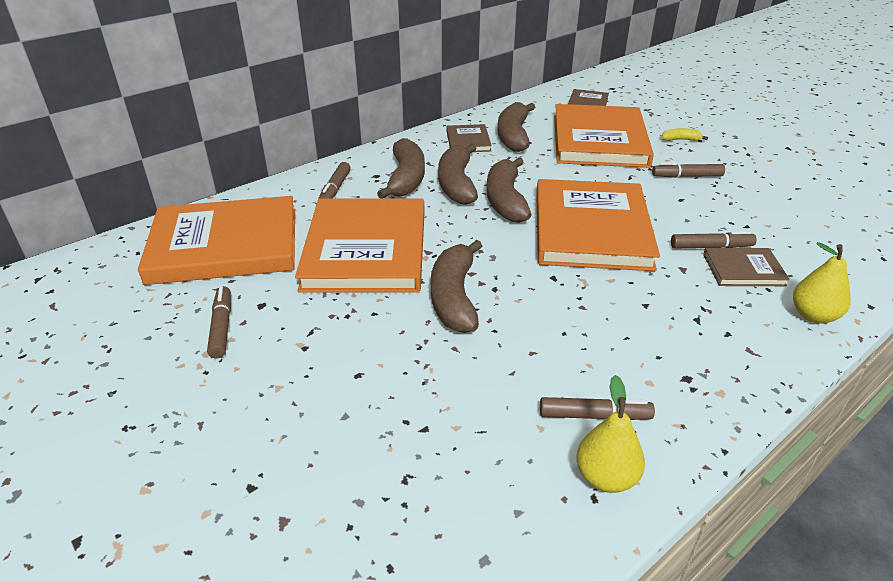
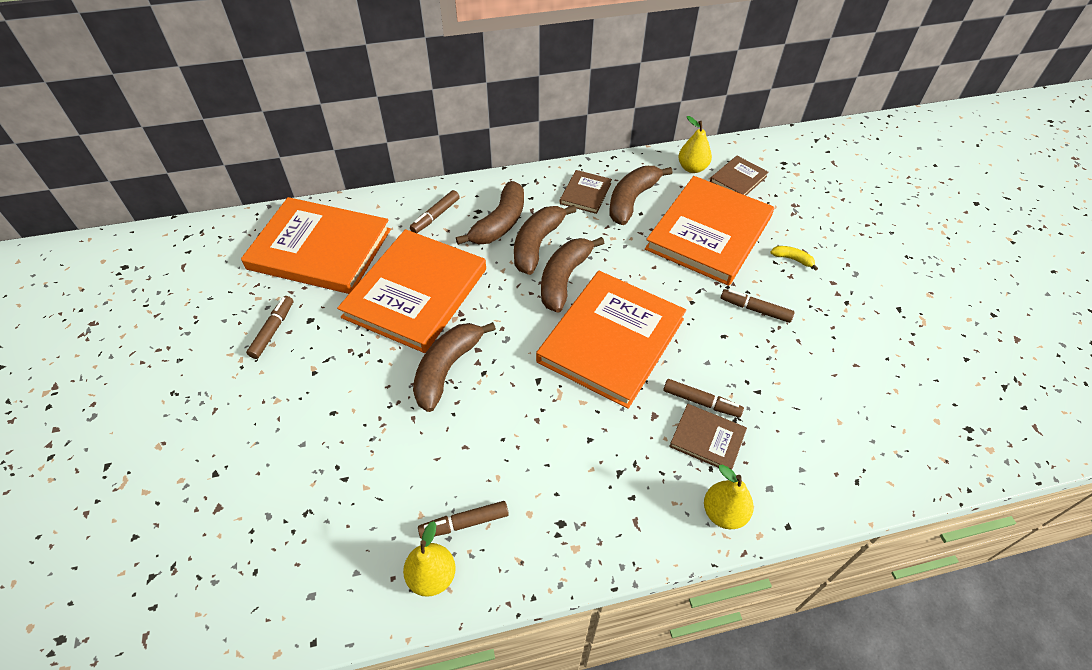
camera: 25 degrees right, 15 degrees up
(543, 106) = (692, 168): none -> yellow pear
(594, 416) = (464, 523): brown marker -> brown marker turned 135 degrees clockwise

